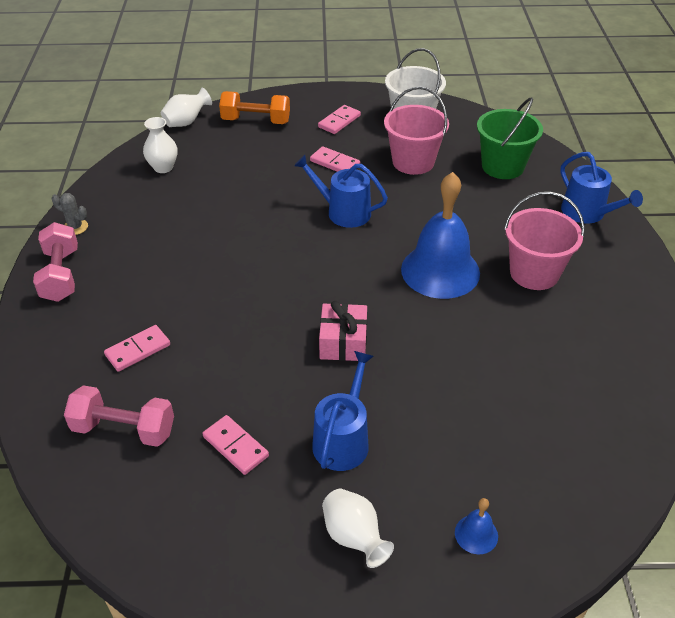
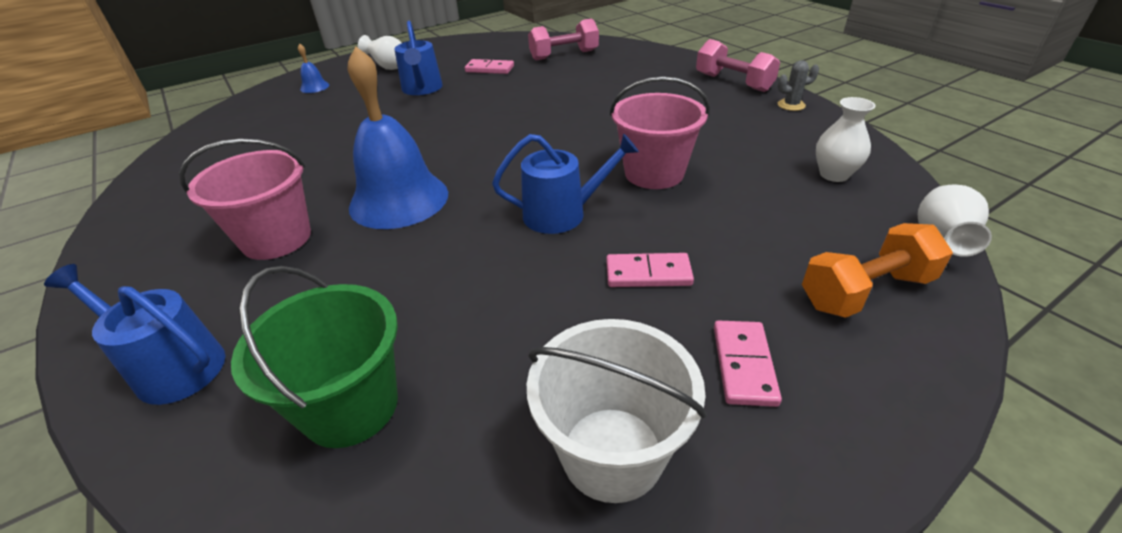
camera: 150 degrees right, 5 degrees down
(138, 350) = (608, 76): pink domino -> none
(343, 342) = (461, 124): pink gift -> none
(413, 162) = (529, 334): pink bucket -> pink bucket (654, 173)

